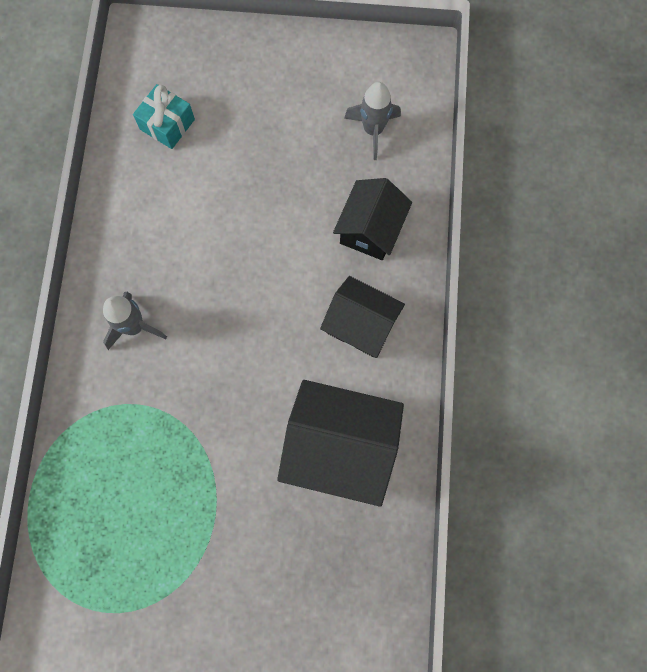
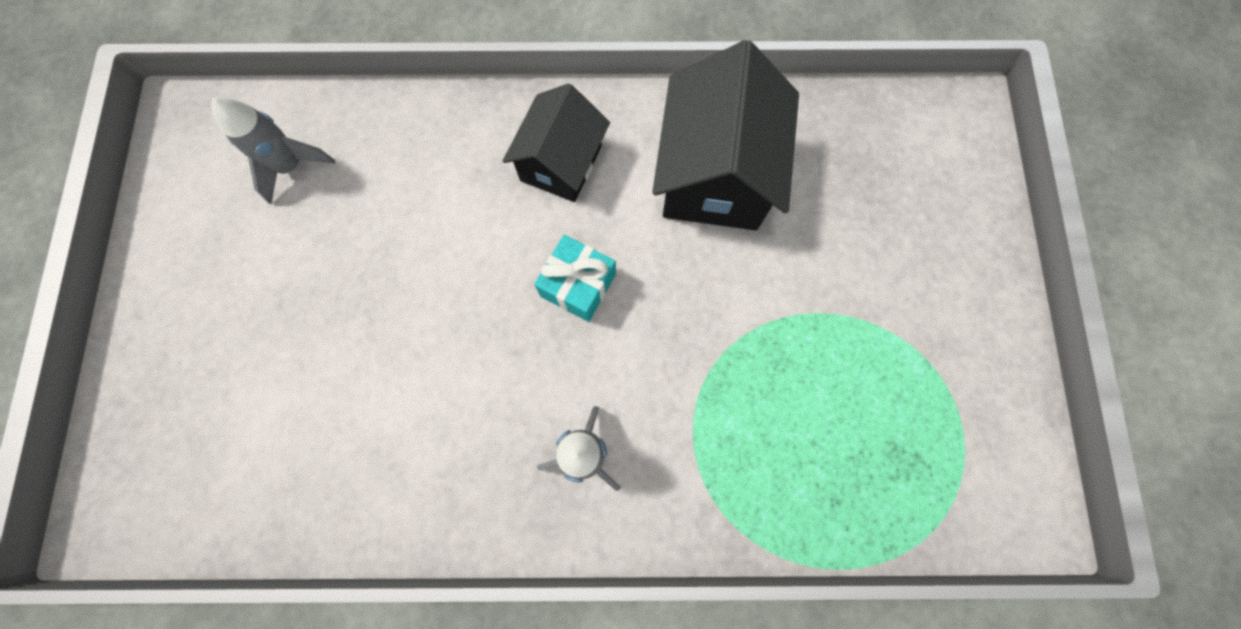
camera: 95 degrees left, 0 degrees up
(167, 124) = (266, 450): turquoise gift -> turquoise gift (578, 285)
(370, 229) = (433, 160): black house -> none

